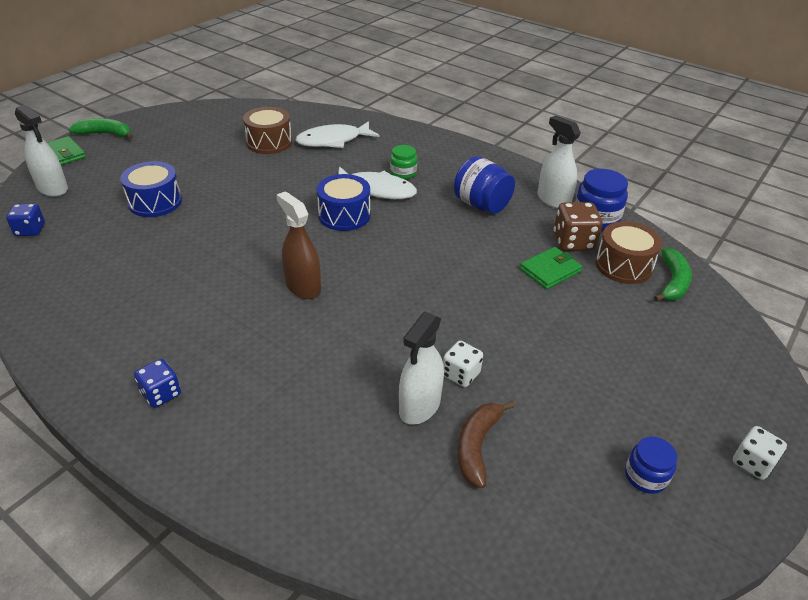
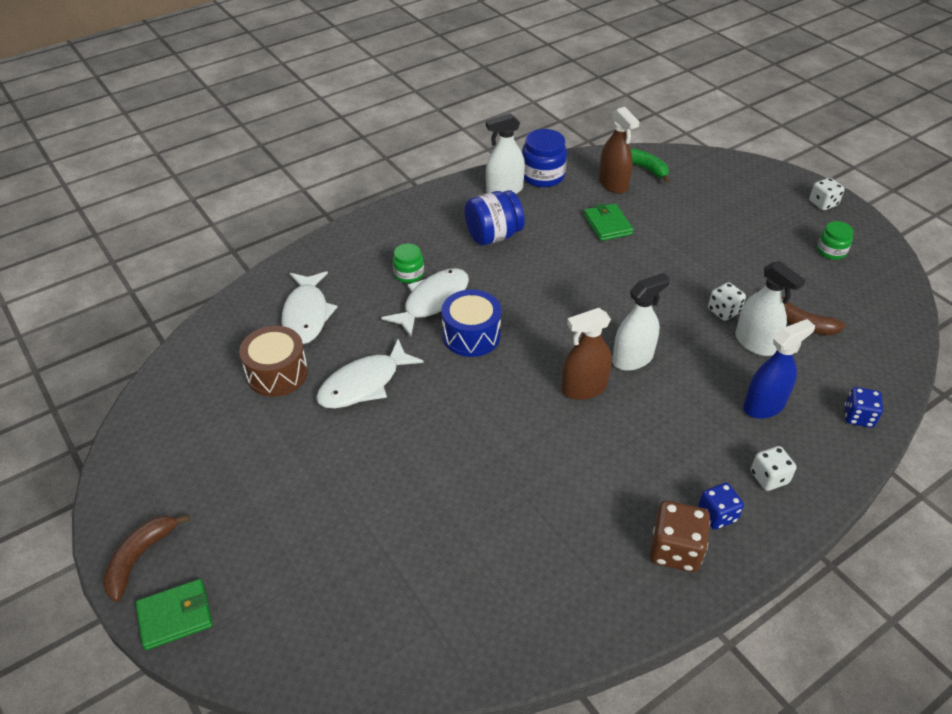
camera: 70 degrees left, 5 degrees up
(30, 230) = (379, 649): blue dice -> blue dice (858, 416)
(53, 188) = (276, 626): white spray bottle -> white spray bottle (632, 359)
(105, 134) = (140, 558): green banana -> brown banana
(155, 202) = (369, 503): blue drum -> none
(216, 432) = (769, 477): none -> white dice
(270, 177) = (364, 384): none -> white fish
(320, 420) = (764, 405): none -> blue spray bottle
(573, 242) = (572, 199): brown dice -> brown dice (675, 550)
(623, 265) = (613, 184): brown drum -> brown spray bottle
(645, 476) = (831, 251): blue jar -> green jar

